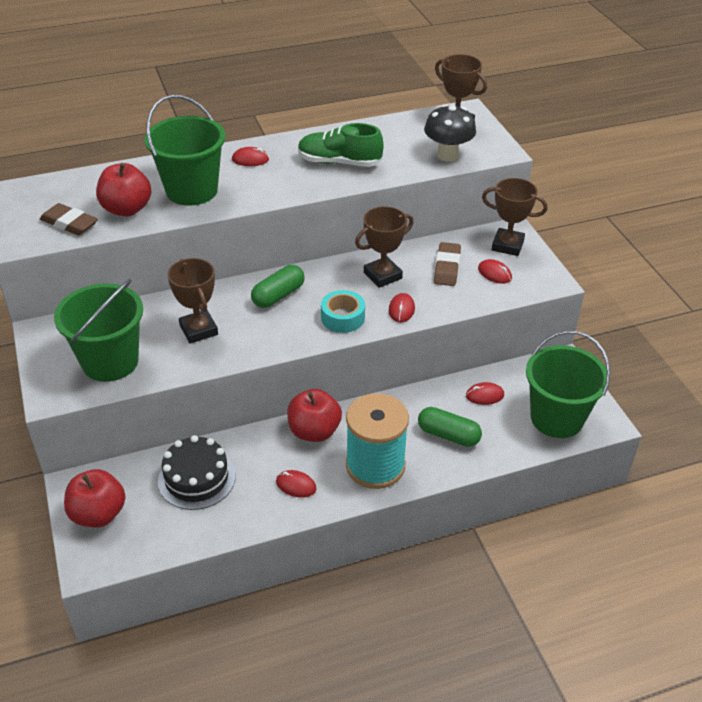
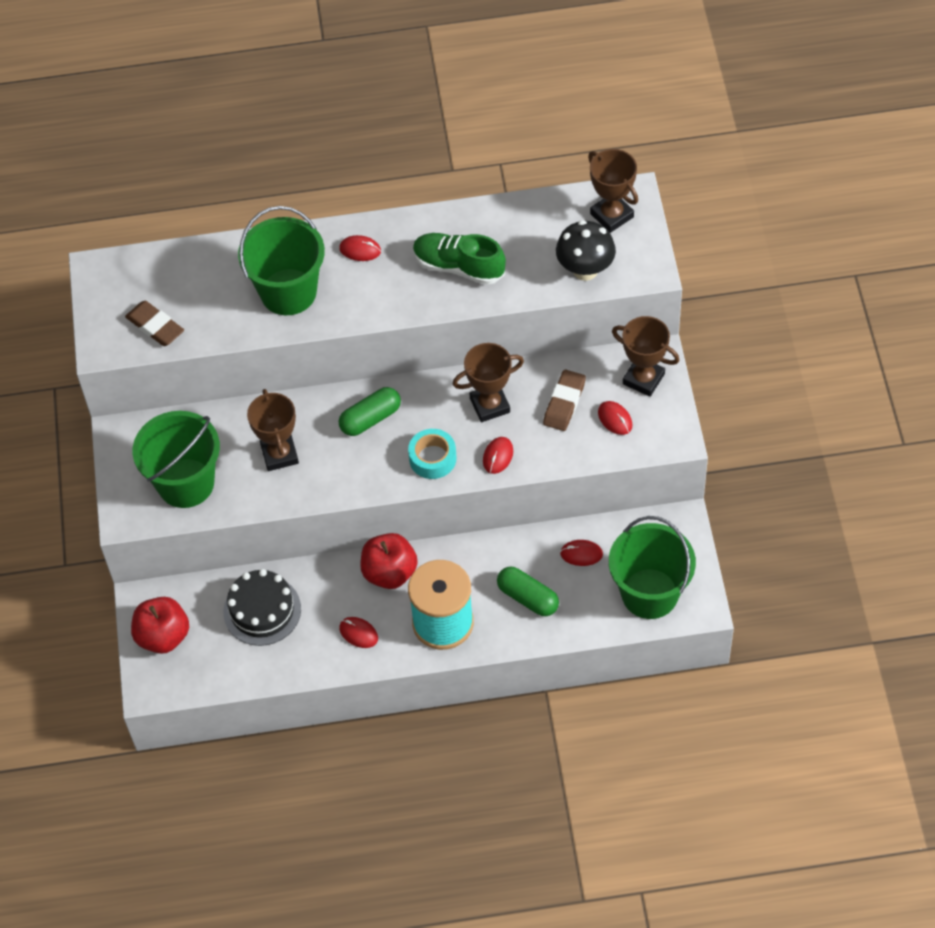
camera: 15 degrees right, 15 degrees up
(126, 209) = (216, 312): red apple -> none

